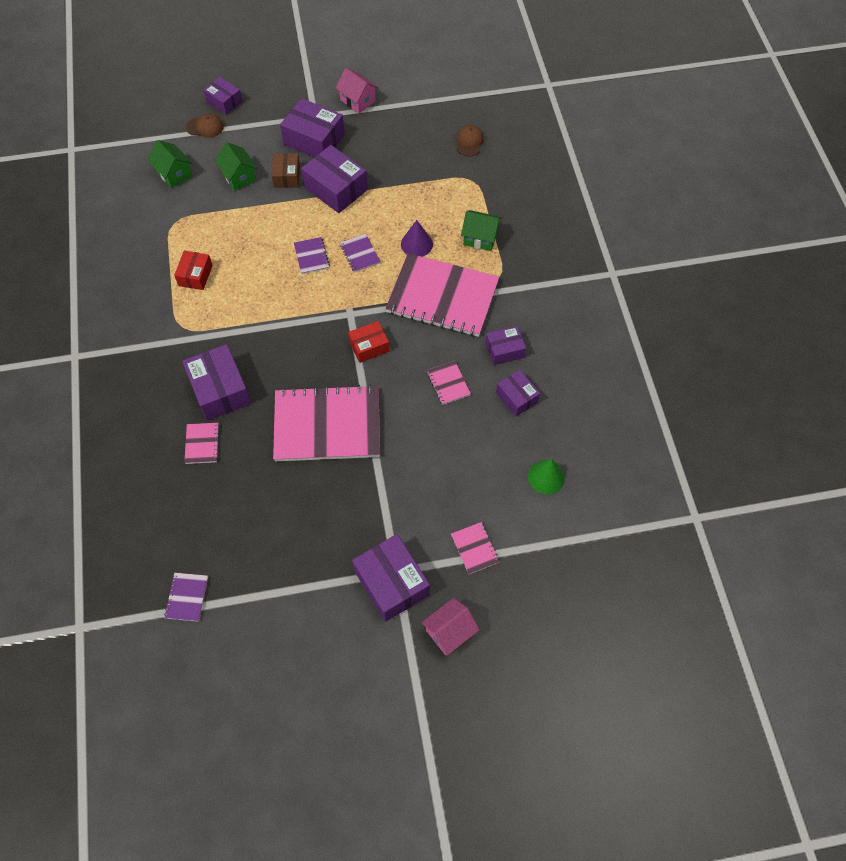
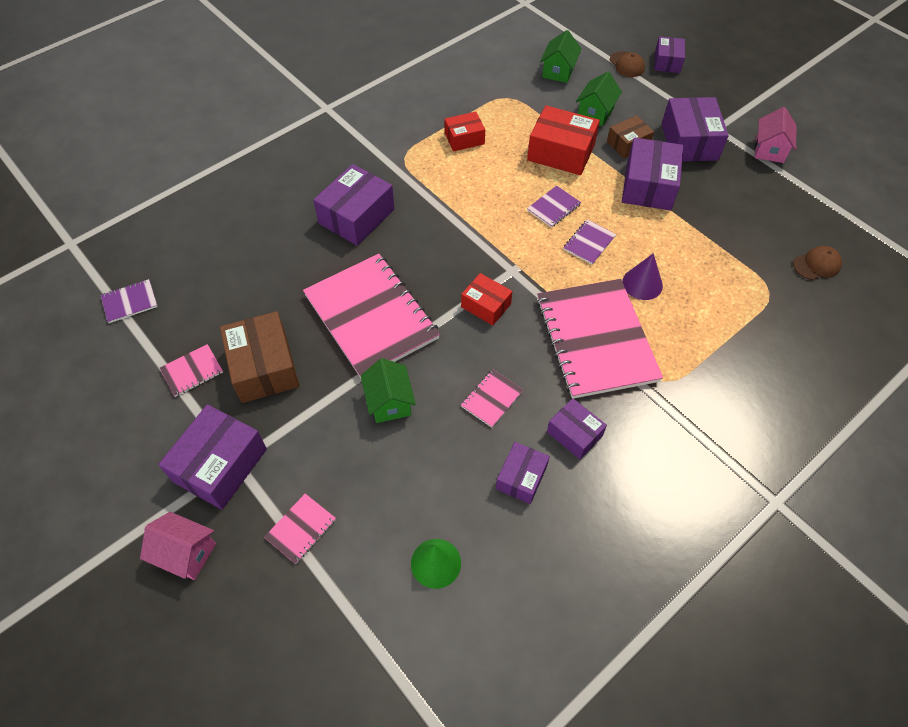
camera: 60 degrees right, 5 degrees down
(202, 444) = (292, 232): pink notebook -> pink notebook (192, 371)
(261, 221) = (561, 152): none -> red box
(323, 519) = (264, 367): none -> brown box
(480, 238) = (701, 337): green house -> green house (389, 402)

